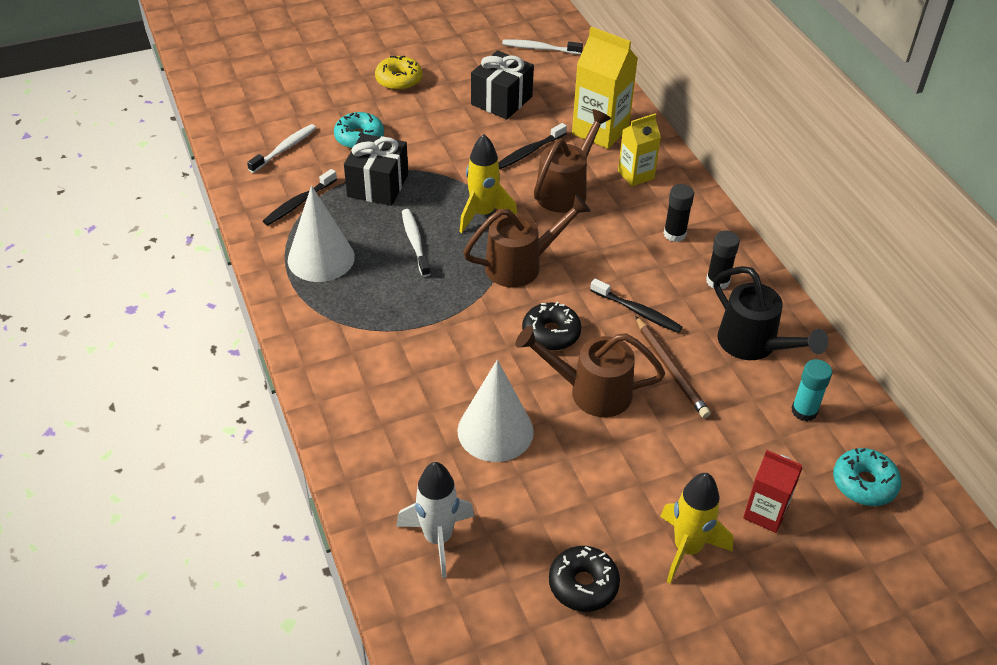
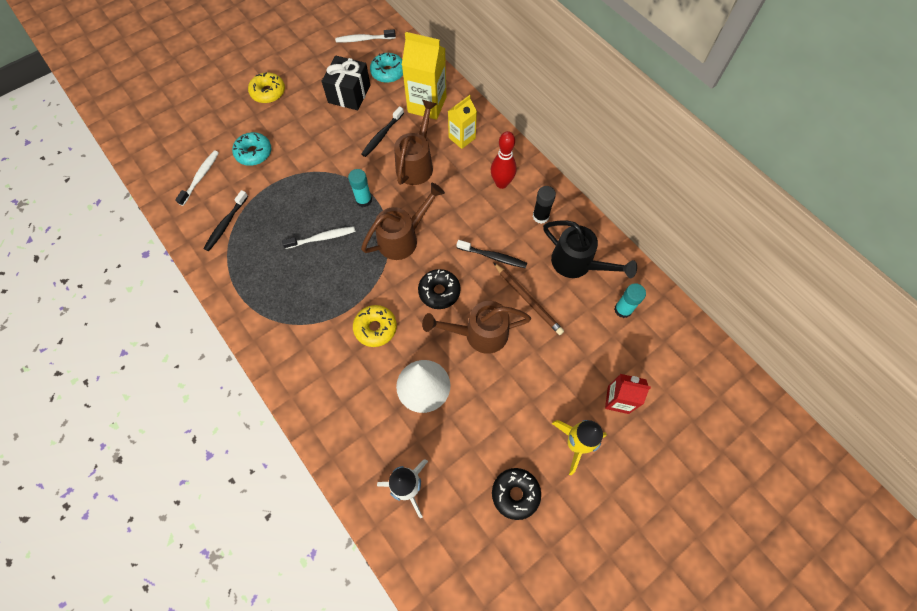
camera: 15 degrees left, 20 degrees up
(321, 258) = (257, 270): white cone -> none
(378, 185) = (280, 193): black gift -> none
(415, 242) = (322, 238): white toothbrush -> white toothbrush turned 105 degrees clockwise
(452, 353) = (375, 328): none -> yellow donut
(483, 214) = (363, 200): yellow rocket -> turquoise glue stick
(674, 234) = (501, 183): black glue stick -> red bowling pin
(864, 483) = (674, 357): turquoise donut -> turquoise donut (388, 72)

